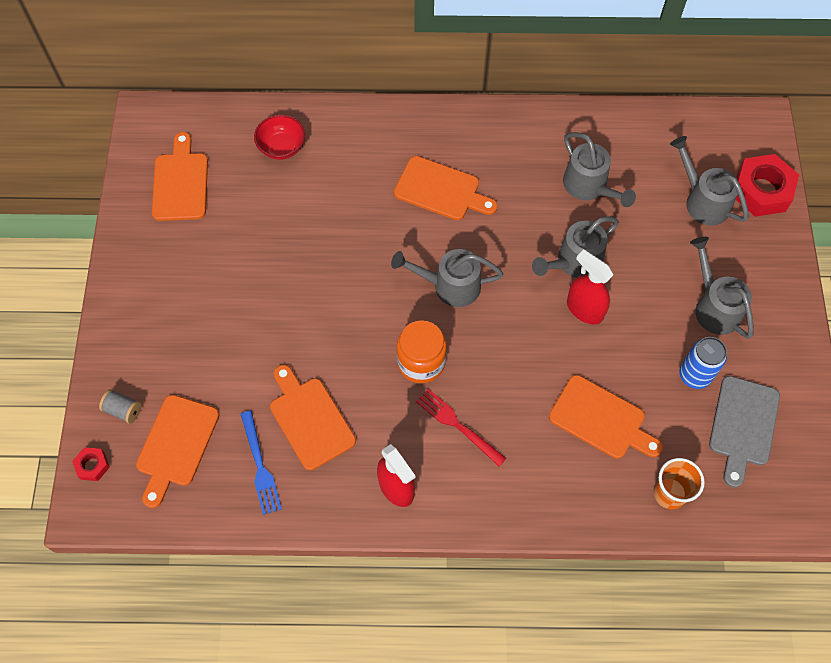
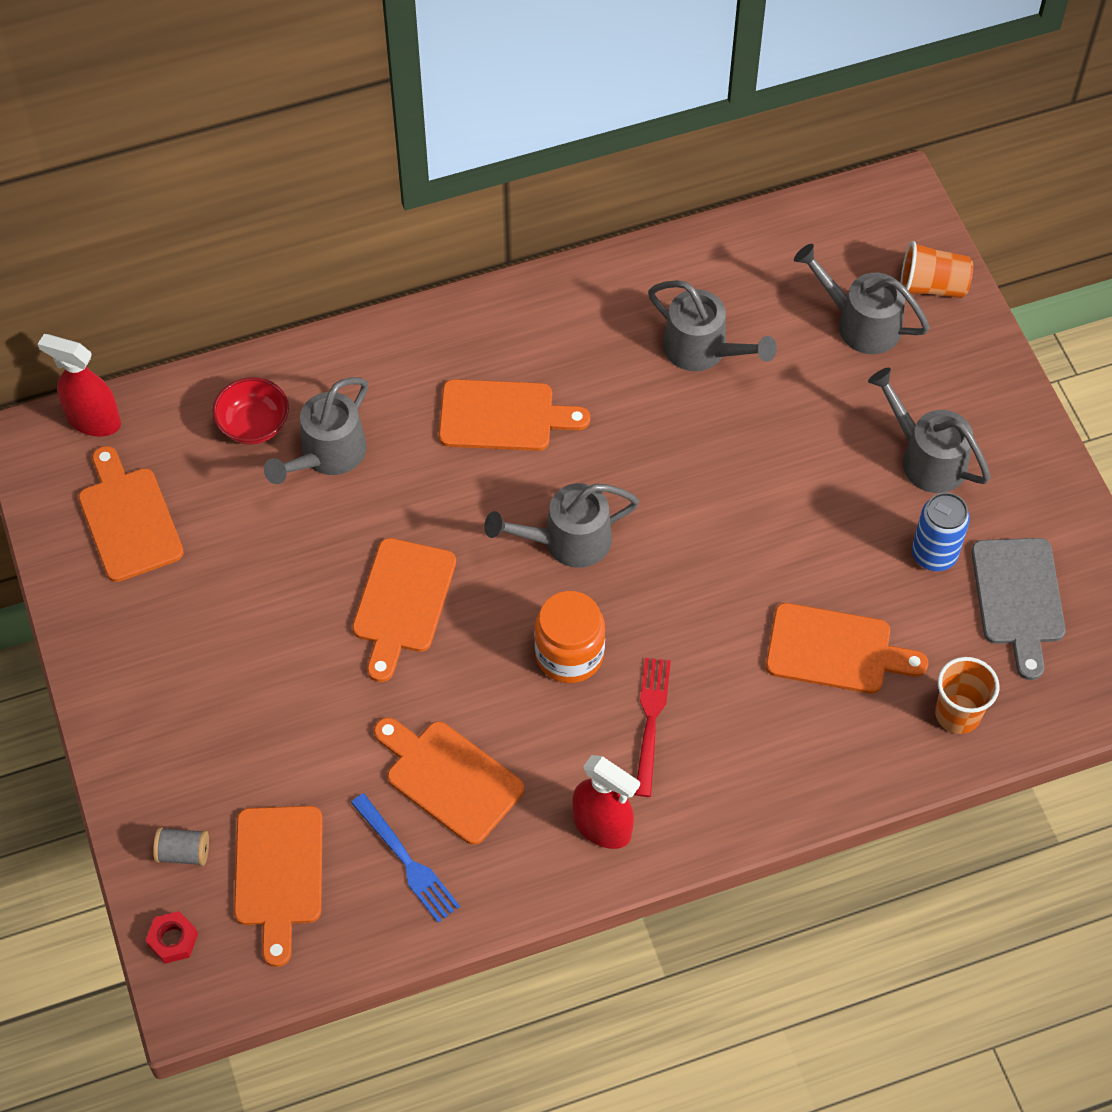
camera: 20 degrees left, 5 degrees down
(327, 291) = (402, 602): none -> orange cutting board
(457, 425) = (650, 720): red fork -> red fork turned 75 degrees clockwise
(574, 262) = (722, 458): grey watering can -> grey watering can (326, 456)
(584, 309) = (759, 515): red spray bottle -> red spray bottle (93, 420)
(761, 191) = (932, 286): red nut -> orange cup

